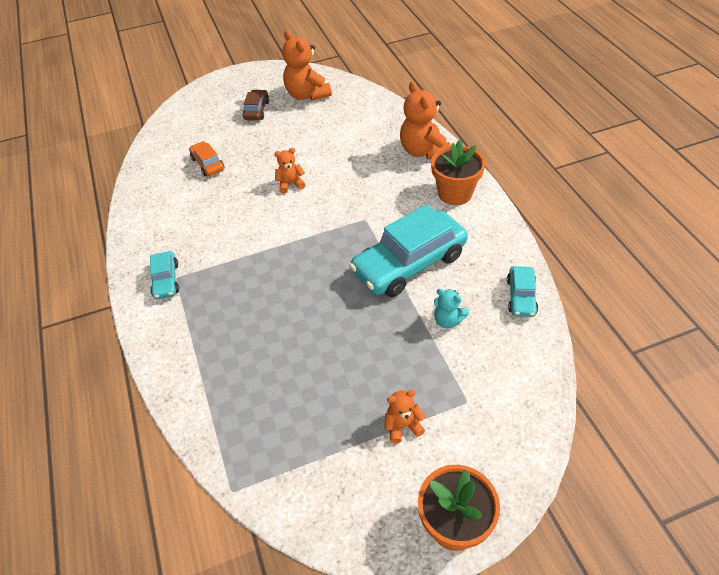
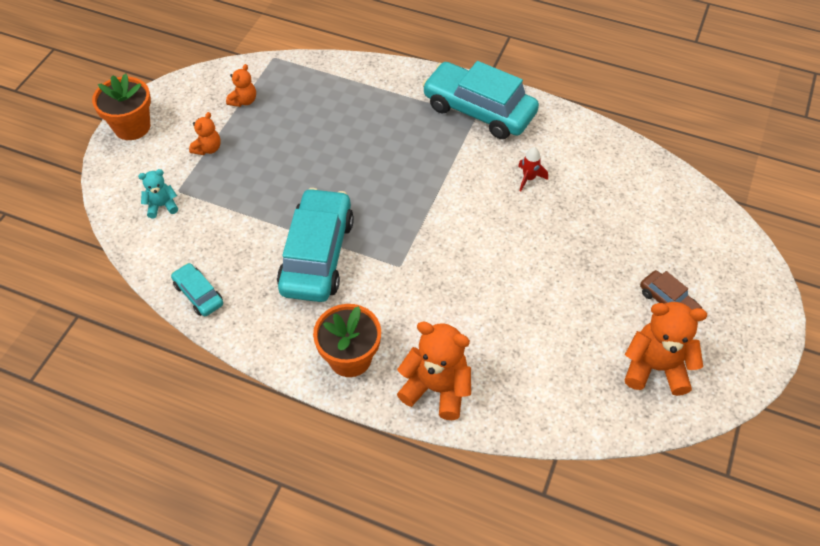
camera: 130 degrees right, 5 degrees up
(166, 280) = (479, 110): turquoise car -> turquoise car, size x2.09
(208, 164) = (608, 210): orange car -> none
(216, 211) = (529, 178): none -> red rocket
(290, 184) = (508, 248): orange teddy bear -> orange teddy bear (243, 101)
(448, 320) = (241, 233): turquoise teddy bear -> turquoise teddy bear (162, 206)

